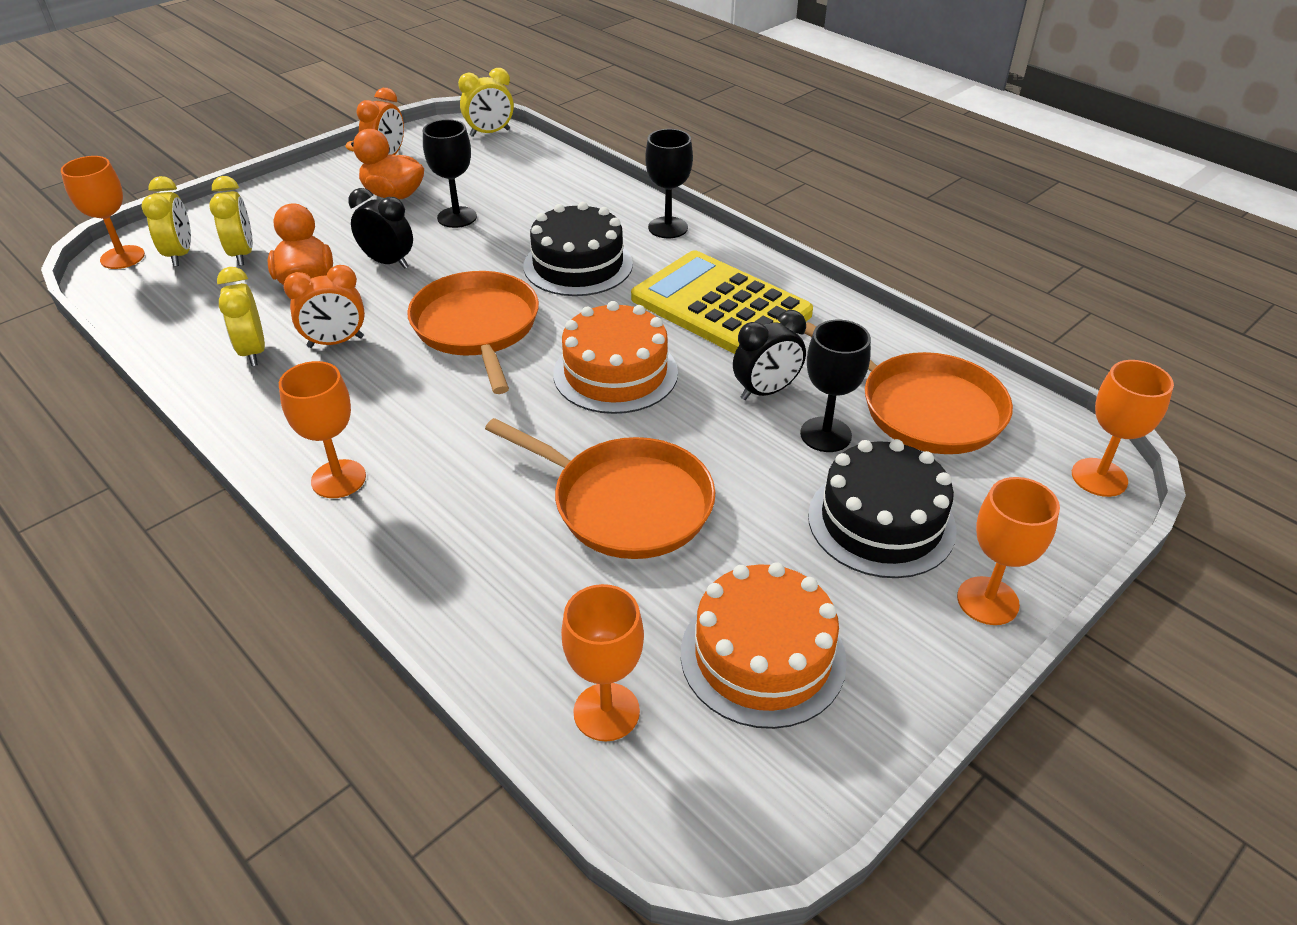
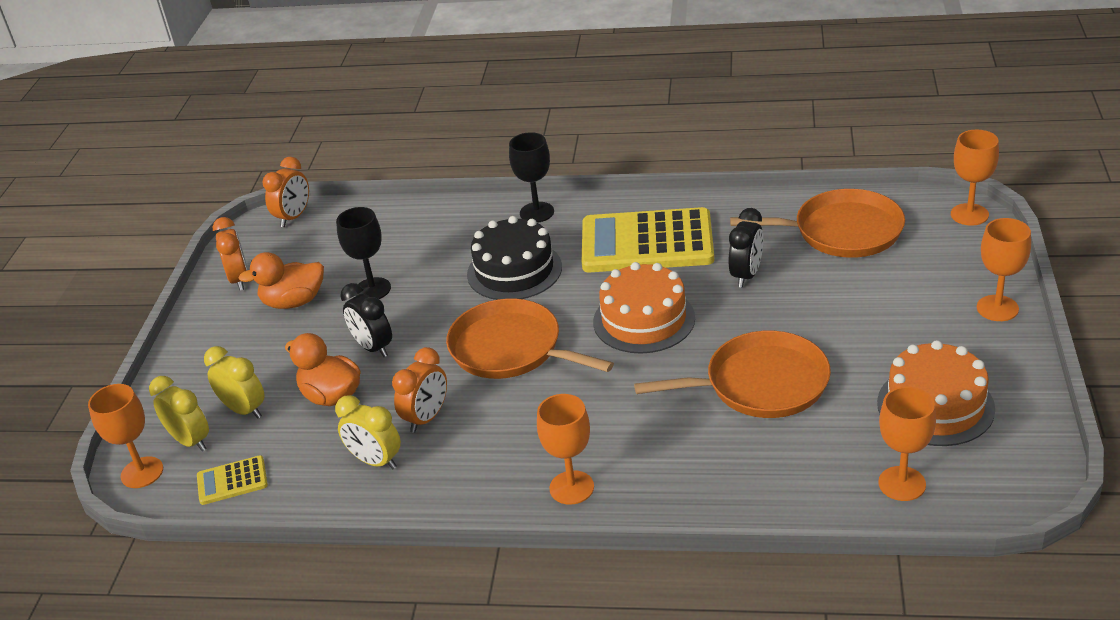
camera: 35 degrees left, 5 degrees down
(155, 301) = (232, 481): none -> yellow calculator
(388, 262) = (373, 348): black clock -> black clock turned 120 degrees counterclockwise
(490, 133) = (294, 217): yellow clock -> orange clock
(825, 434) = (811, 278): black goblet -> none
(881, 522) = (901, 304): black cake -> none

